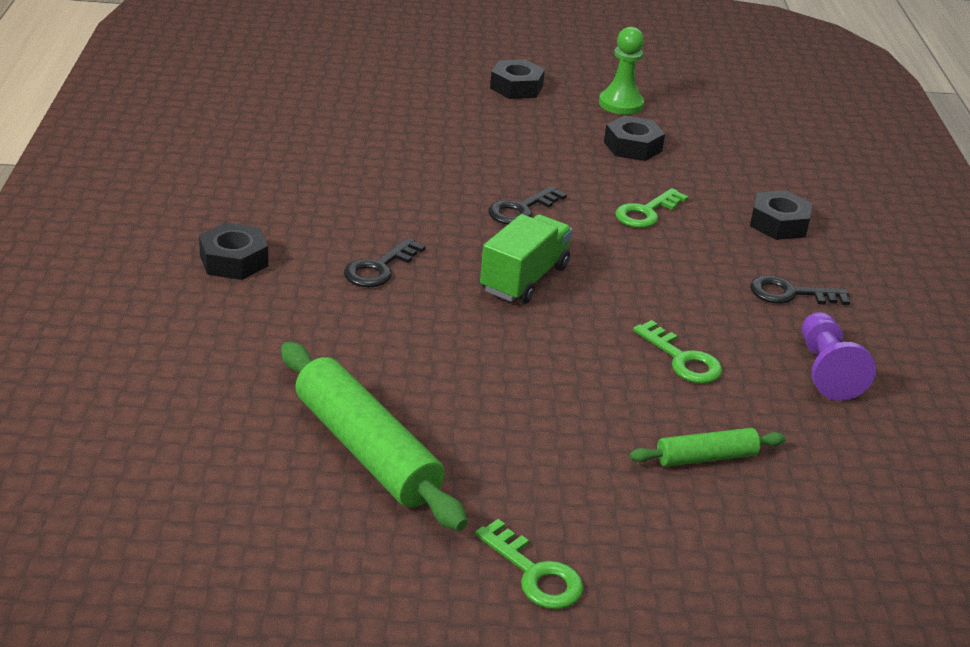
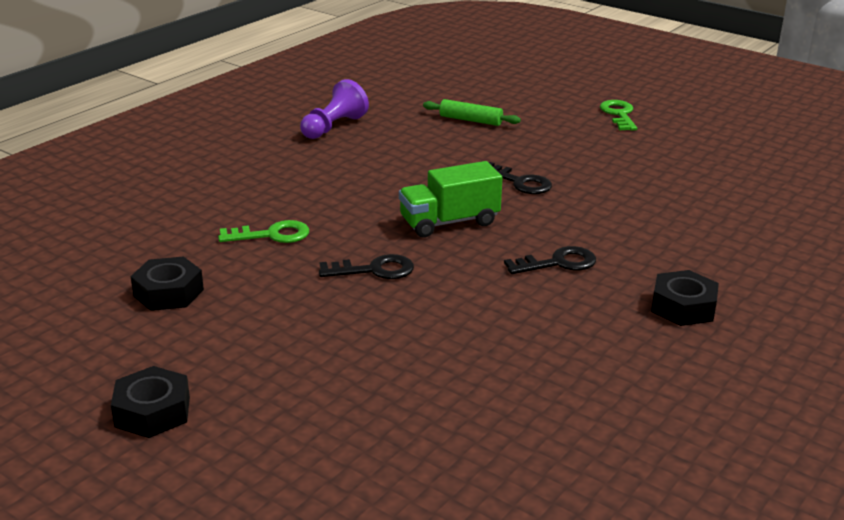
camera: 140 degrees left, 5 degrees down
(367, 450) = (666, 173): green rolling pin -> none
(621, 104) = (82, 344): green pawn -> none
(682, 359) = (411, 154): green key -> none
(778, 223) = (185, 196): black nut -> none
(791, 294) = (274, 160): black key -> black key (519, 182)

